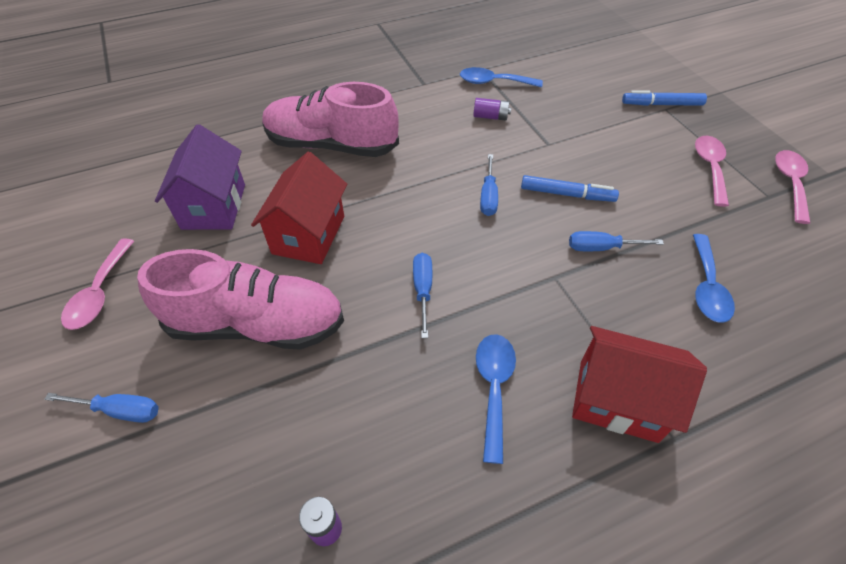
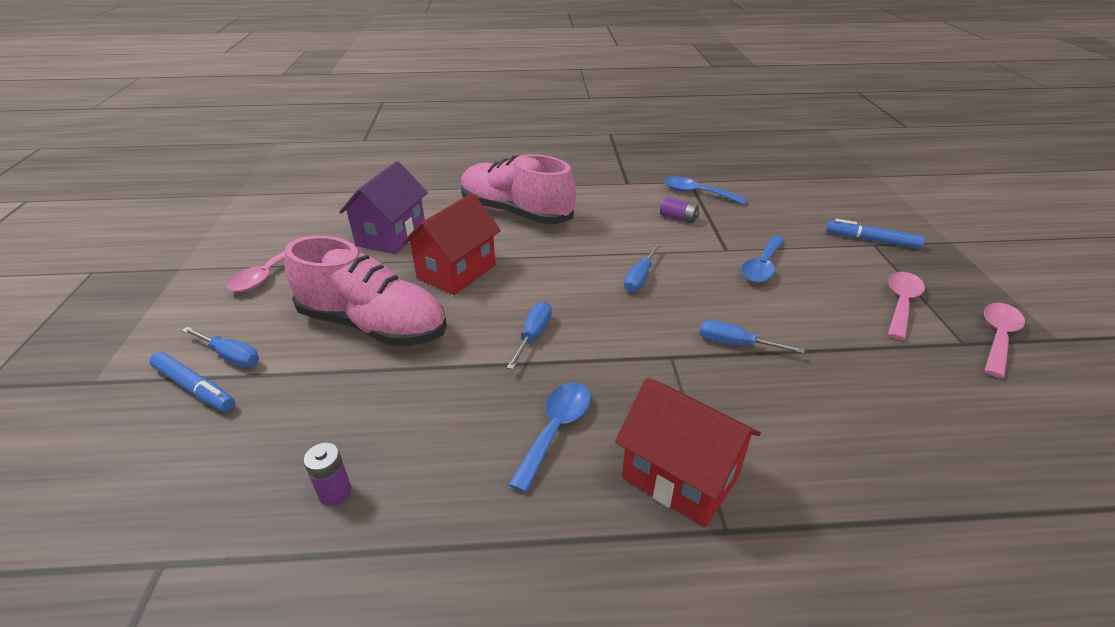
camera: 20 degrees right, 15 degrees down
(567, 194) = (722, 293): blue marker -> blue marker (195, 388)
(707, 287) = (840, 406): blue spoon -> blue spoon (762, 267)

